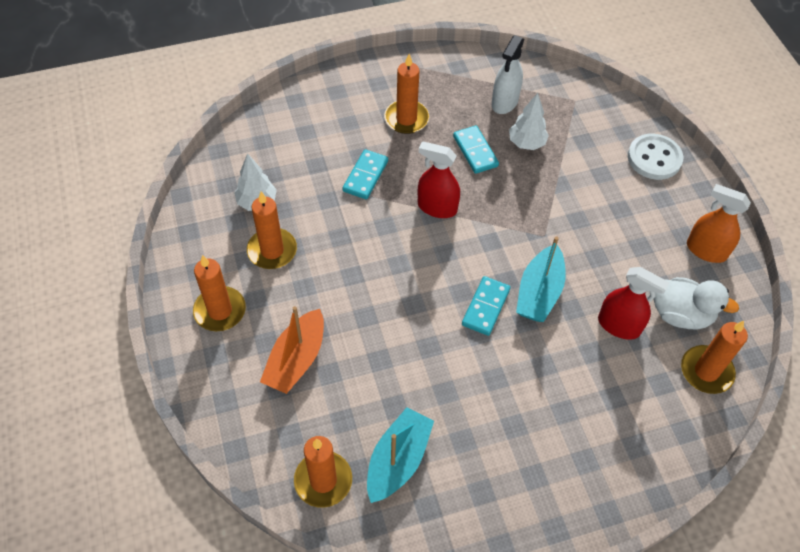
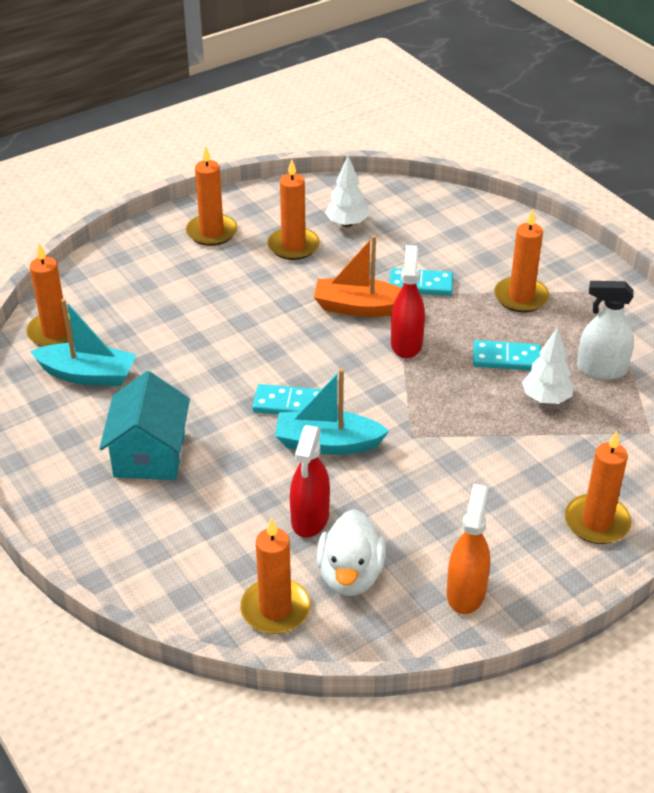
camera: 75 degrees right, 15 degrees down
(296, 360) = (176, 288): orange boat -> orange boat (360, 307)
(475, 151) = (506, 358): turquoise domino -> turquoise domino turned 45 degrees clockwise
(520, 426) = (149, 454): none -> turquoise house
(654, 158) = (597, 522): white button -> orange candle

